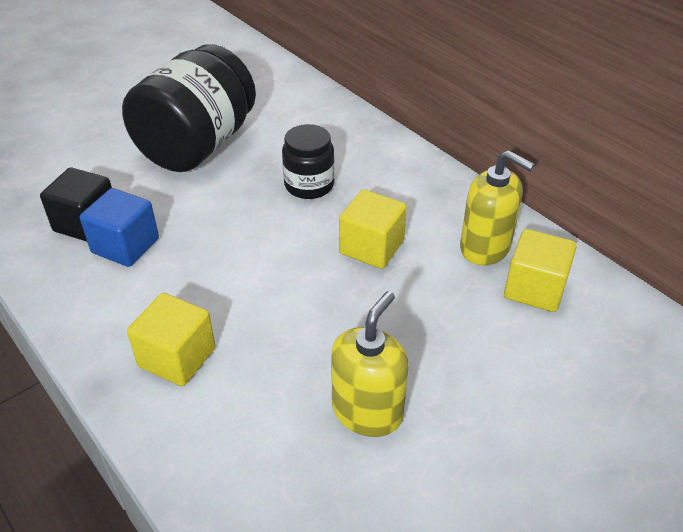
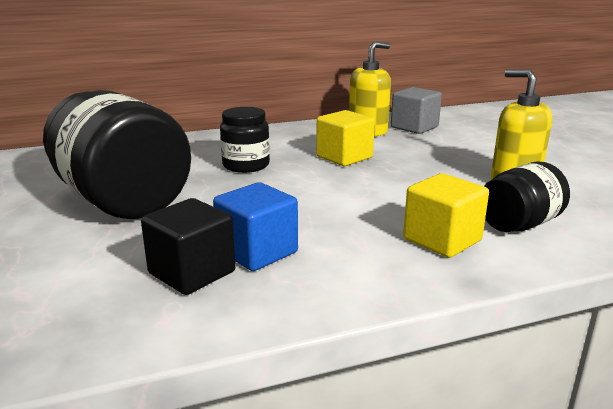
camera: 70 degrees left, 20 degrees down
(232, 418) = (519, 224): none -> black jar
(534, 289) = (414, 127): yellow cube -> grey cube

